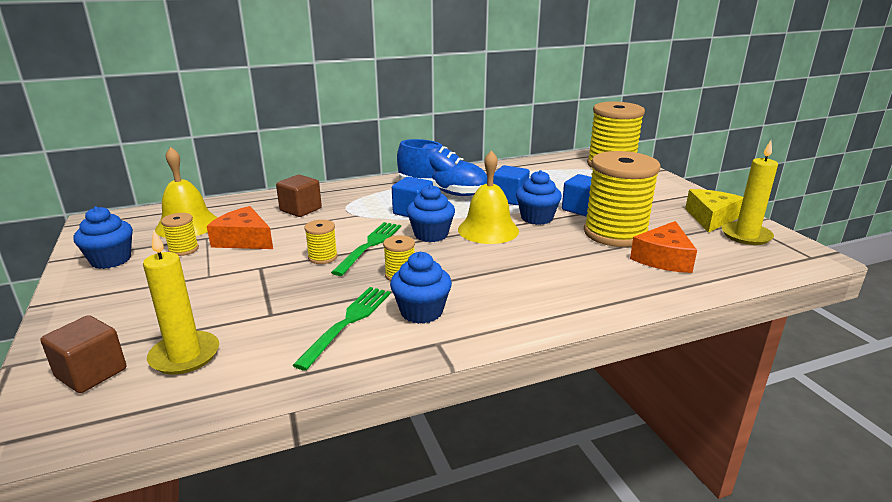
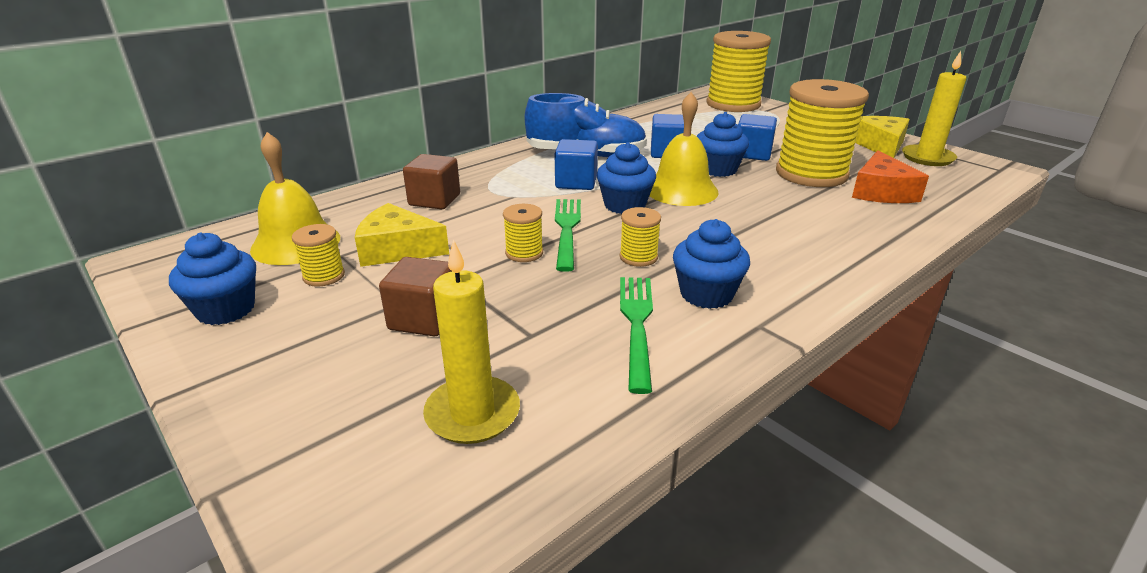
camera: 20 degrees left, 5 degrees up
(91, 373) = (360, 471): brown cube -> brown cube (423, 319)
(244, 240) = (397, 249): orange cheese -> yellow cheese

